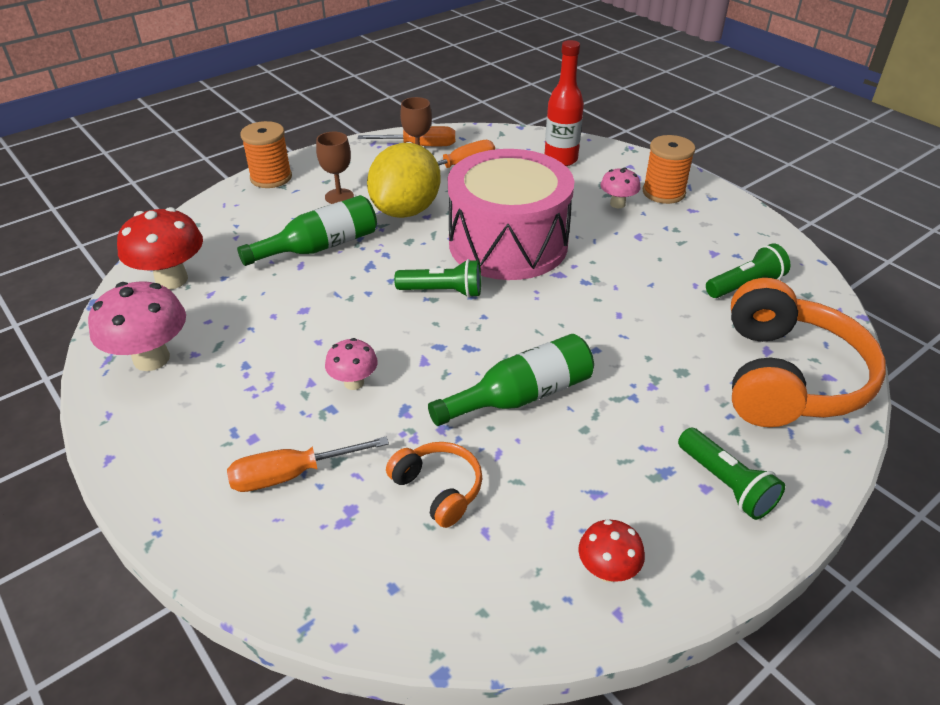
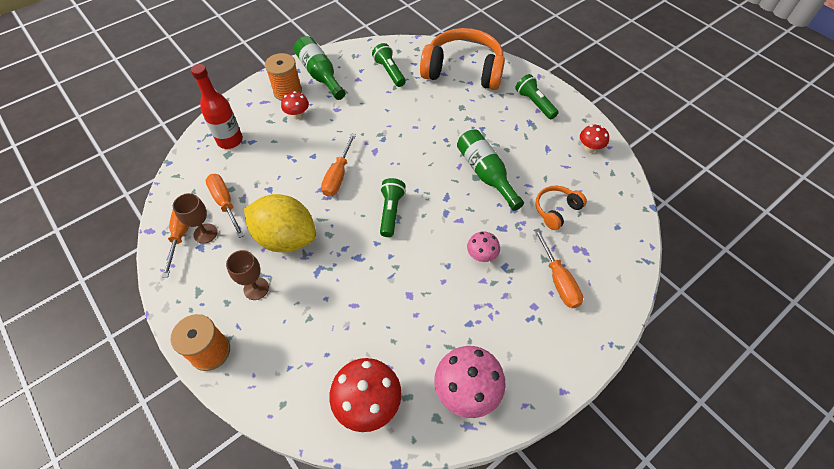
camera: 90 degrees left, 15 degrees up
(319, 247) = (331, 294): green bottle -> green bottle (320, 75)
(508, 243) = (338, 175): pink drum -> orange screwdriver
(617, 204) = (297, 115): pink mushroom -> red mushroom
(726, 484) = (534, 103): green flashlight -> green flashlight turned 90 degrees counterclockwise

